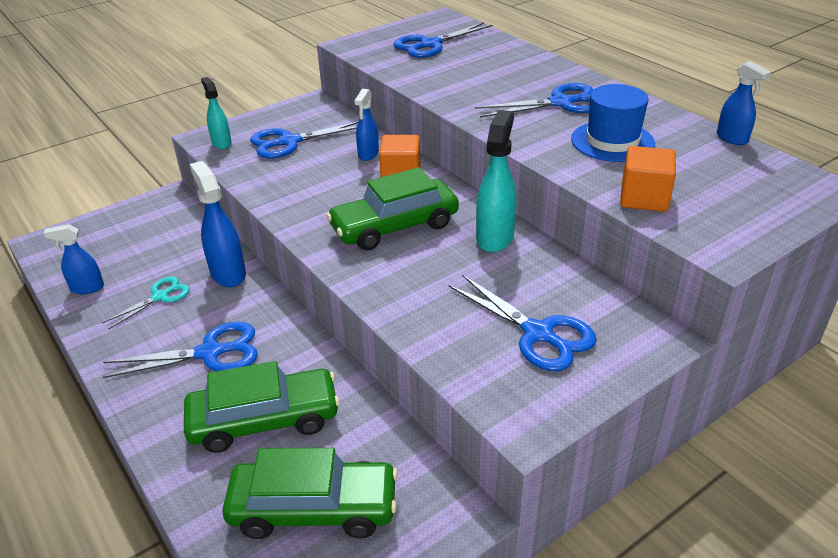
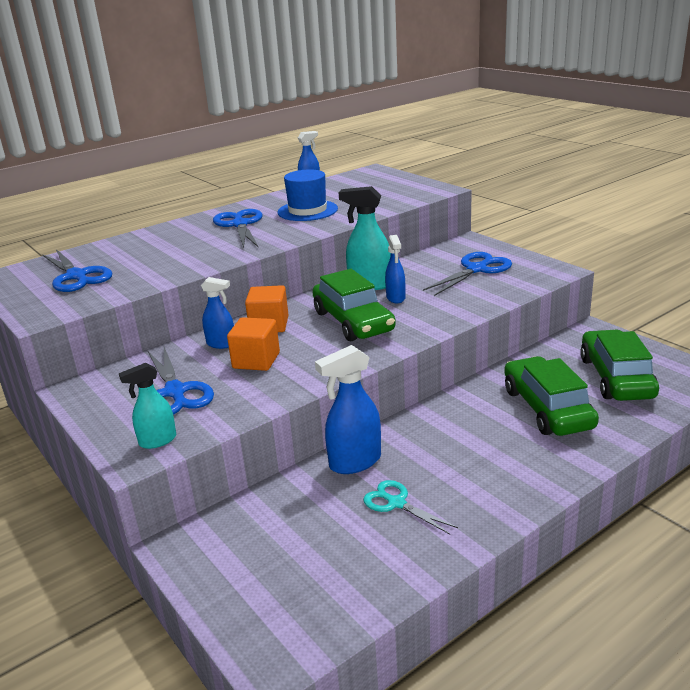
camera: 90 degrees left, 10 degrees down
(87, 288) = (383, 572): blue spray bottle -> blue spray bottle (396, 298)
(210, 353) = (477, 450): blue scissors -> none
(644, 198) = (384, 204): orange cube -> orange cube (256, 360)

